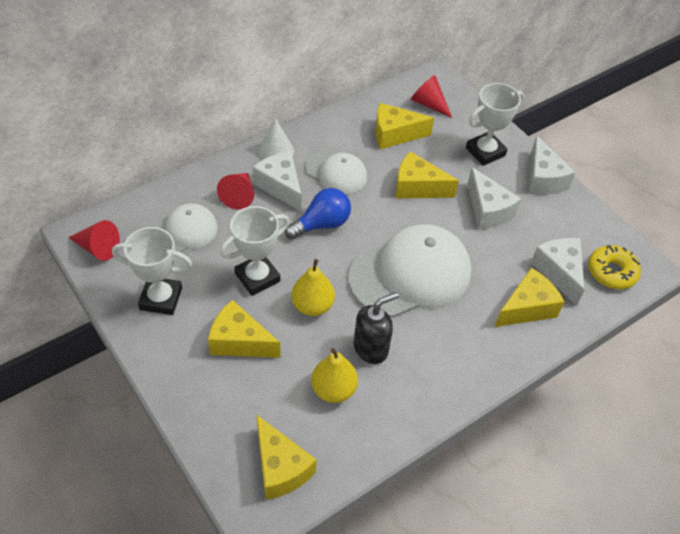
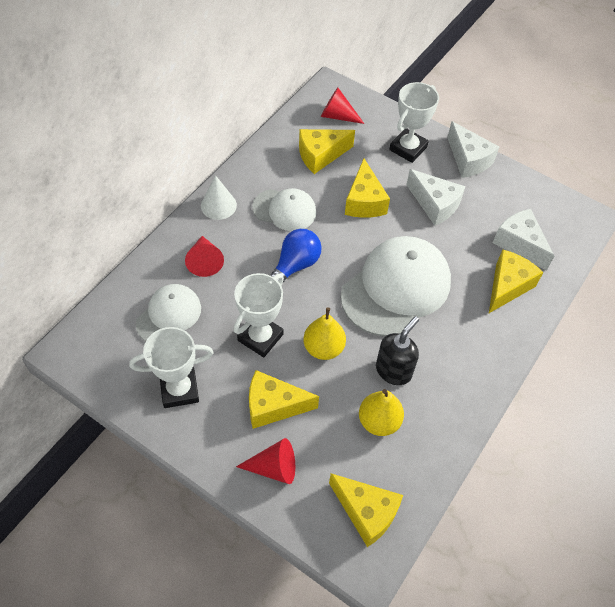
camera: 20 degrees left, 5 degrees up
(98, 248) = (92, 359): red cone -> red cone (273, 467)
(281, 186) = (240, 240): white cheese -> none
(417, 187) = (364, 201): yellow cheese -> yellow cheese turned 90 degrees counterclockwise
(611, 272) = (561, 229): yellow donut -> none

